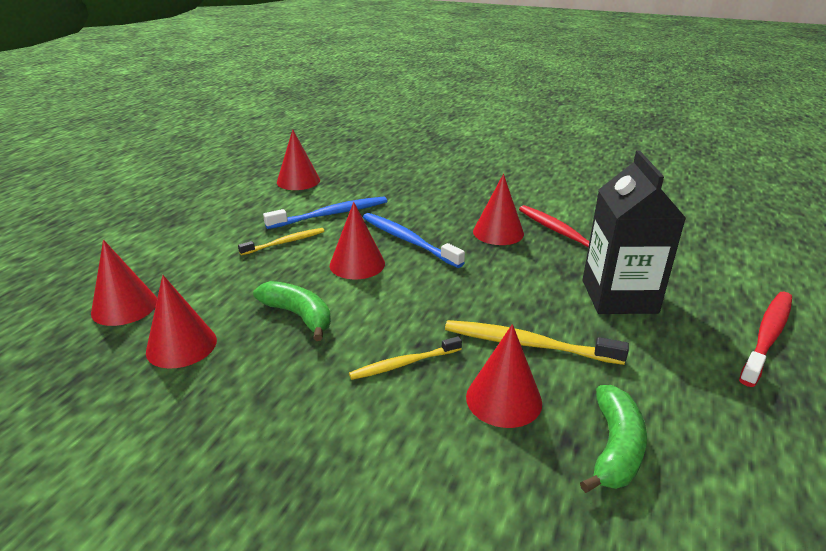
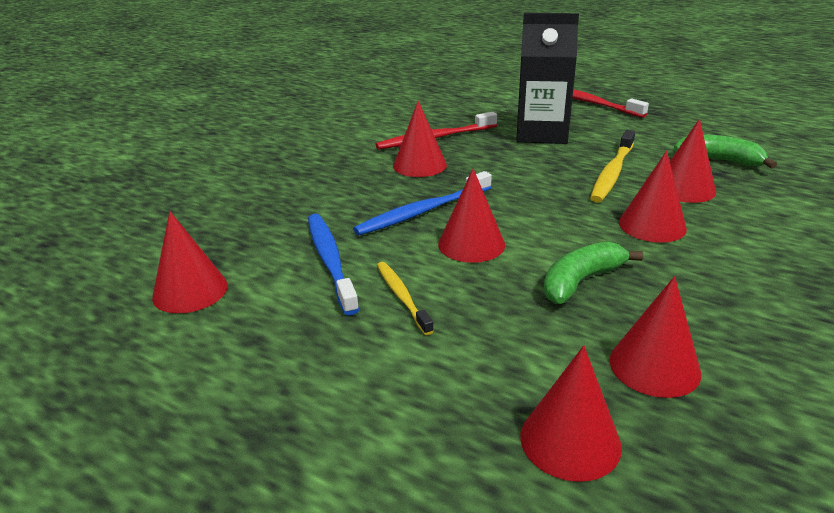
camera: 80 degrees left, 0 degrees up
(403, 364) = (652, 225): yellow toothbrush -> red cone

